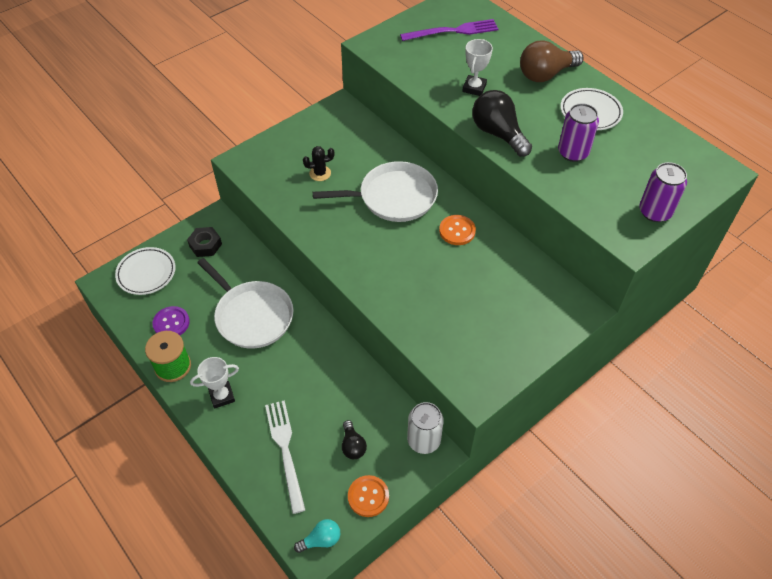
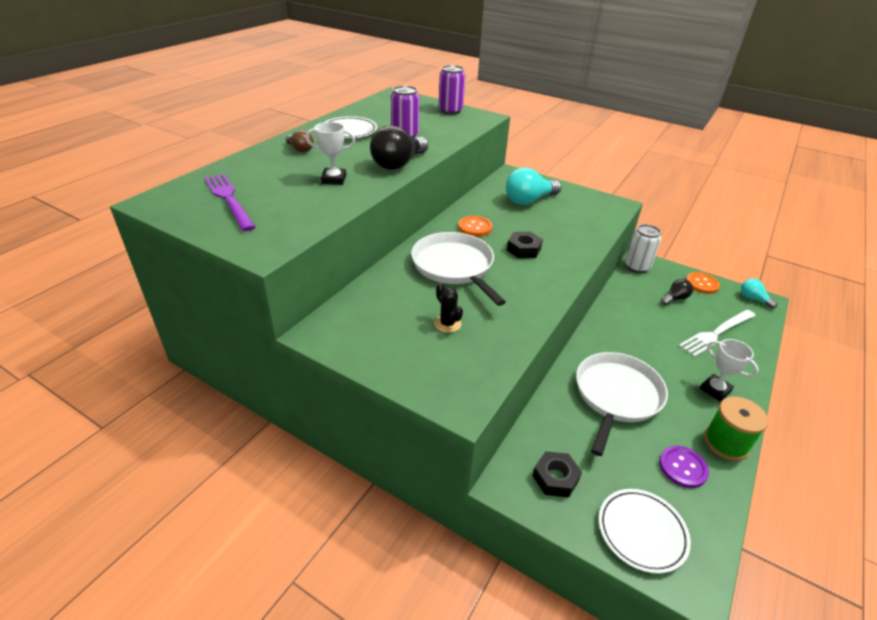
camera: 110 degrees left, 15 degrees down
(404, 256) = (523, 249): none -> black nut
(505, 299) = (529, 200): none -> turquoise light bulb
(545, 74) = (300, 149): brown light bulb -> brown light bulb, size x0.54

